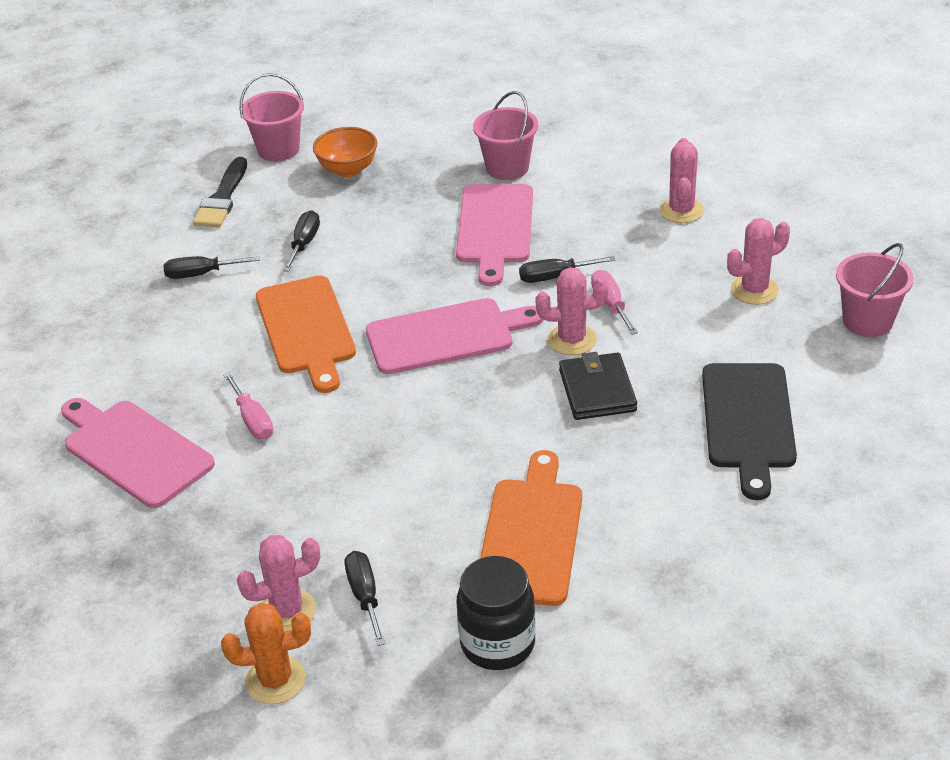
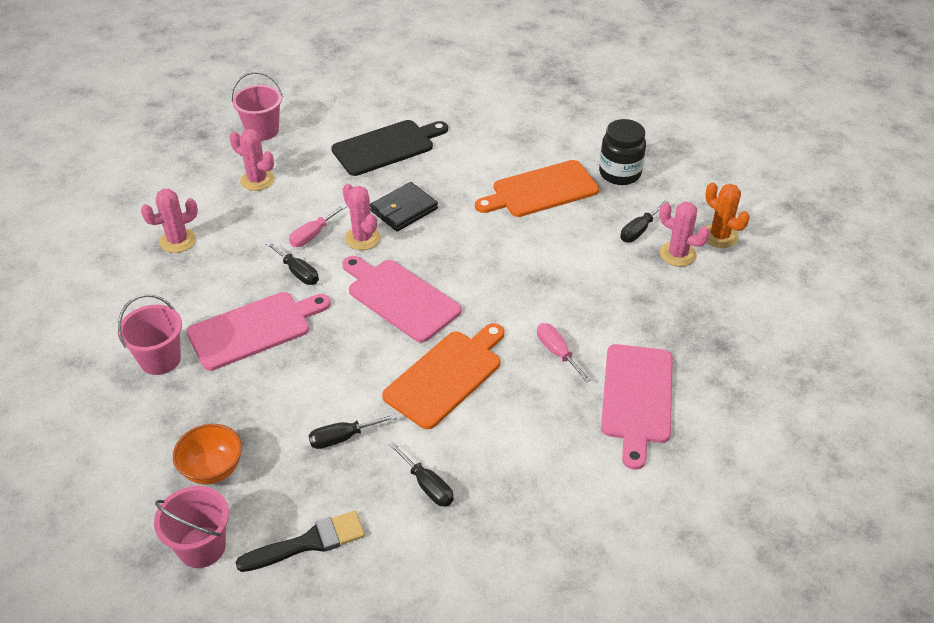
camera: 125 degrees left, 5 degrees up
(252, 420) = (557, 352): pink screwdriver -> pink screwdriver turned 60 degrees counterclockwise

